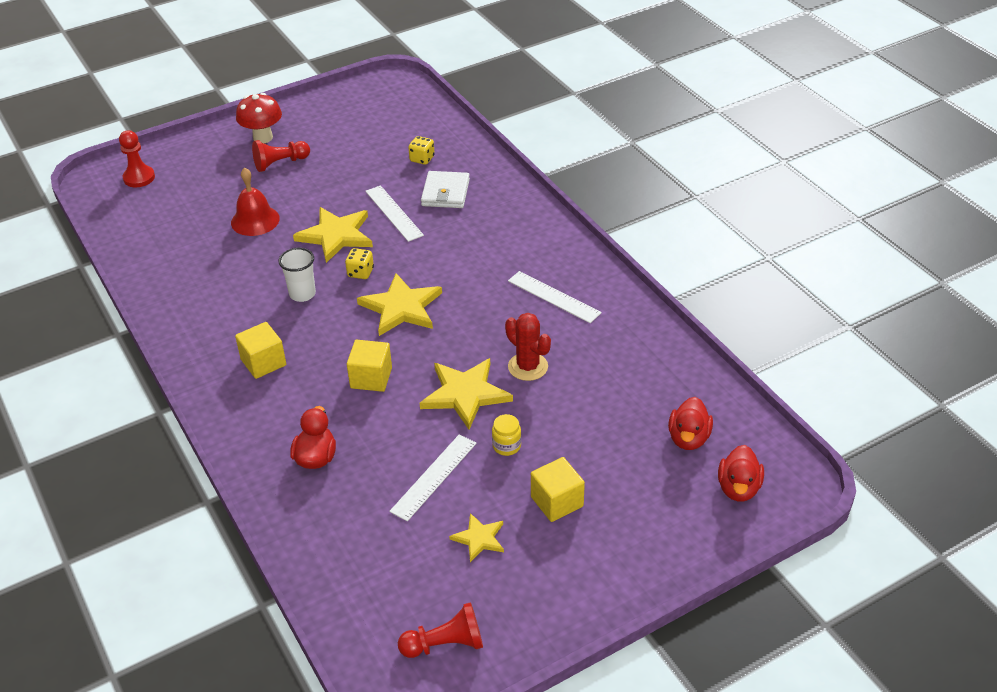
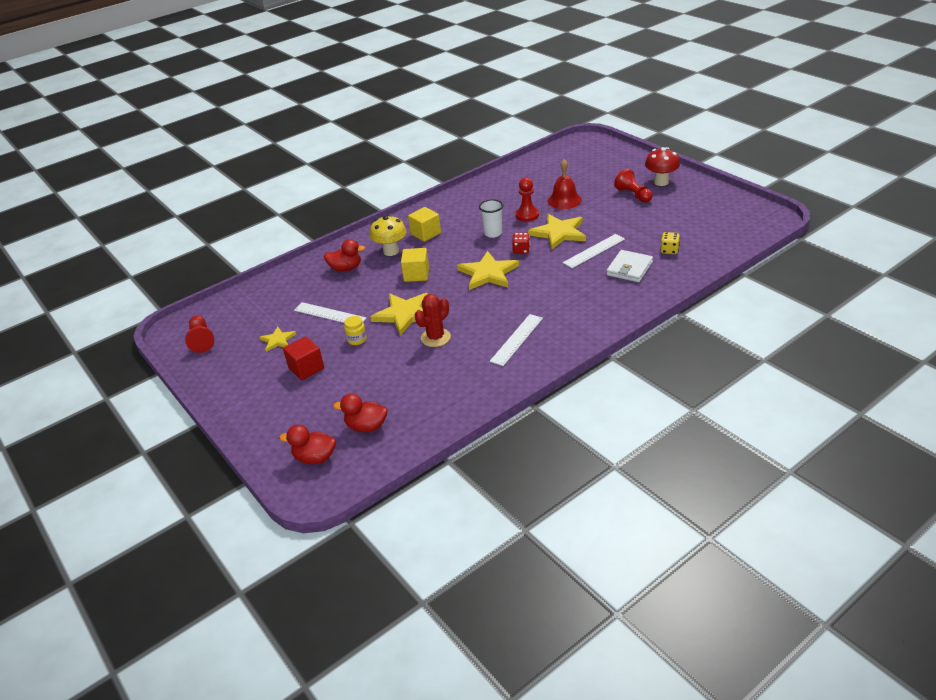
camera: 85 degrees right, 5 degrees down
(139, 178) = (593, 152): red pawn -> red pawn (527, 215)
(293, 403) = (391, 251): none -> yellow mushroom
(360, 272) = (521, 250): yellow dice -> red dice
(445, 193) = (629, 269): white wallet -> white wallet turned 60 degrees counterclockwise
(557, 501) = (306, 368): yellow cube -> red cube

